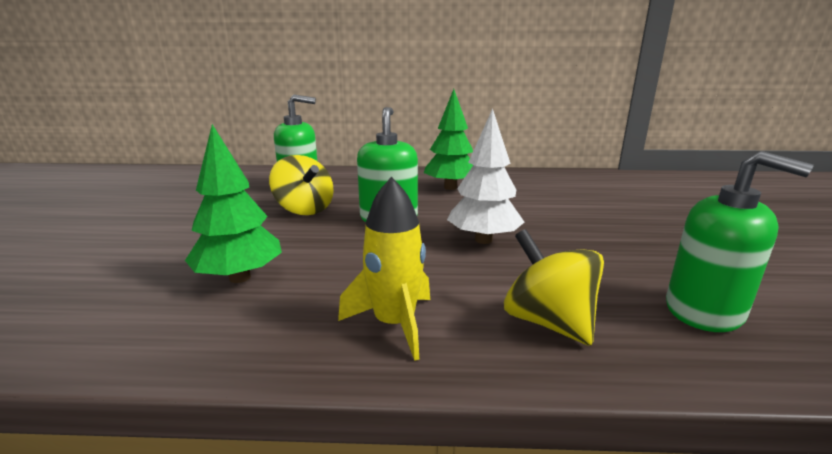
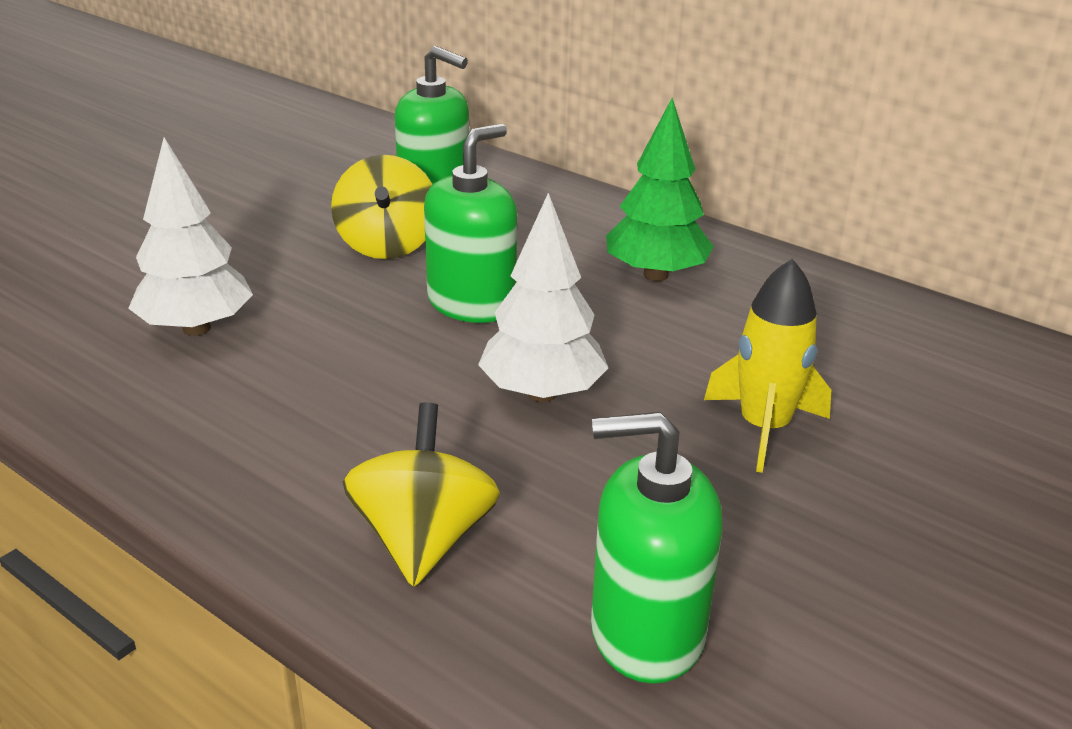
camera: 35 degrees right, 10 degrees up
(240, 277) = (197, 328): green tree -> white tree
(394, 324) = (265, 458): yellow rocket -> yellow rocket (764, 428)
(704, 311) = (646, 632): green soap dispenser -> green soap dispenser turned 105 degrees clockwise

